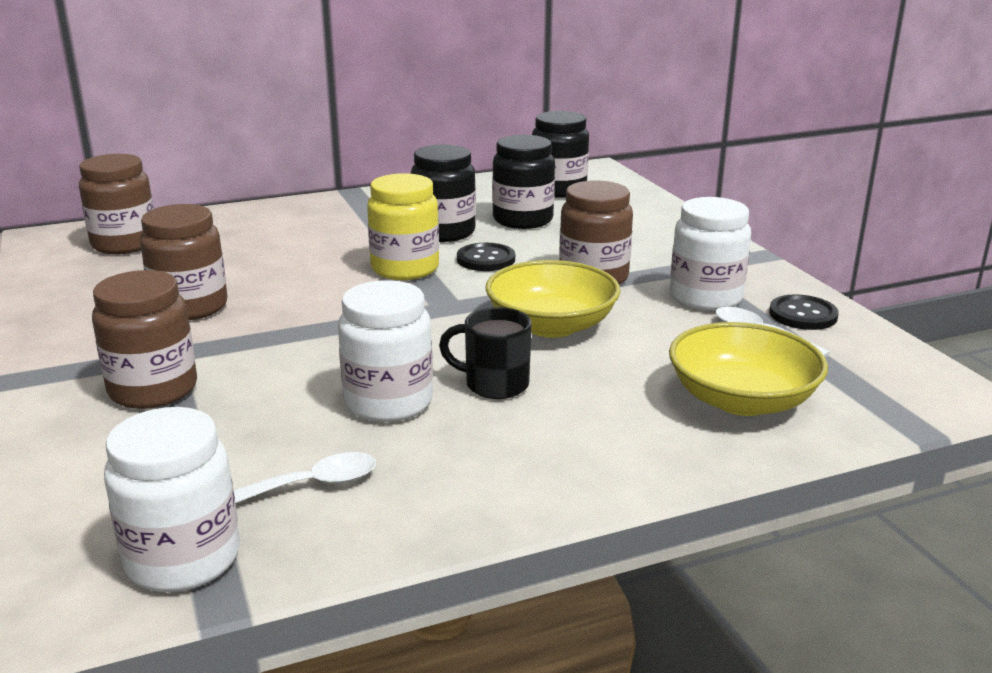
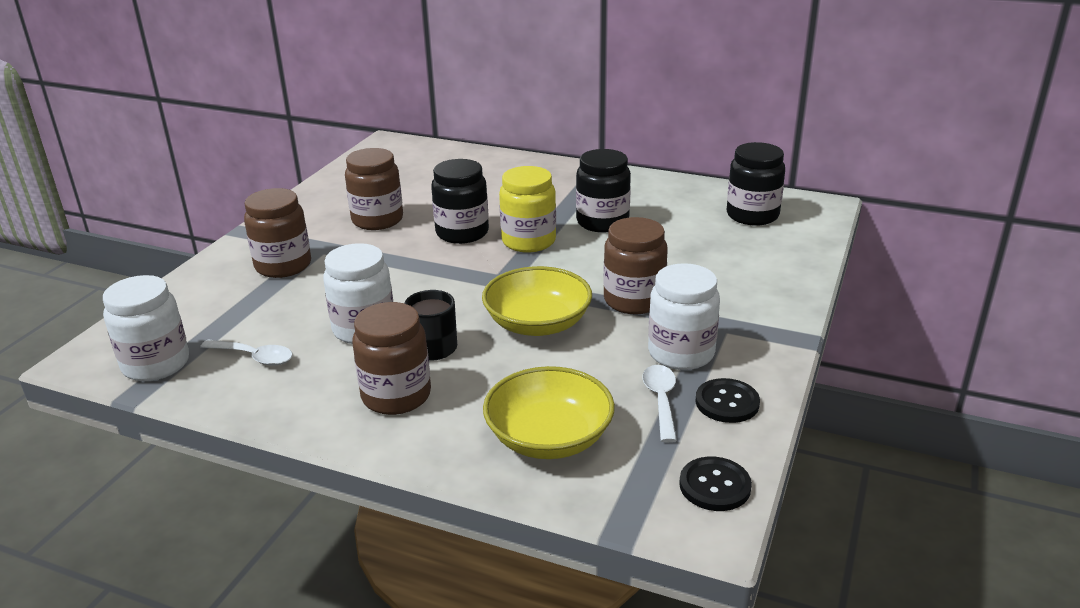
camera: 45 degrees right, 5 degrees up
(124, 244) = (415, 162): brown jar -> brown jar (396, 396)
(486, 259) = (590, 255): black button -> black button (714, 486)
(523, 220) = (675, 232): black jar -> black jar (462, 233)

